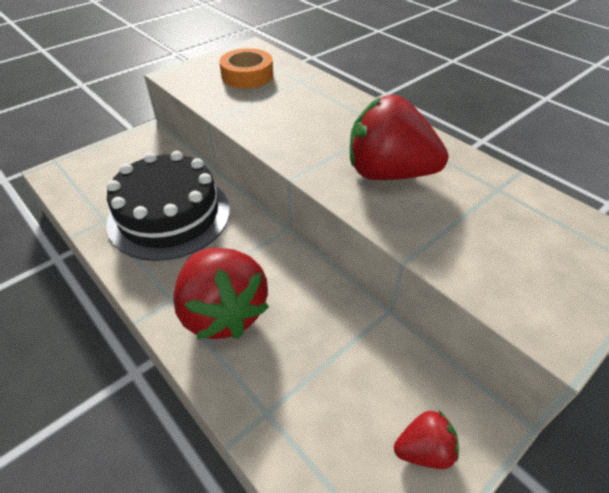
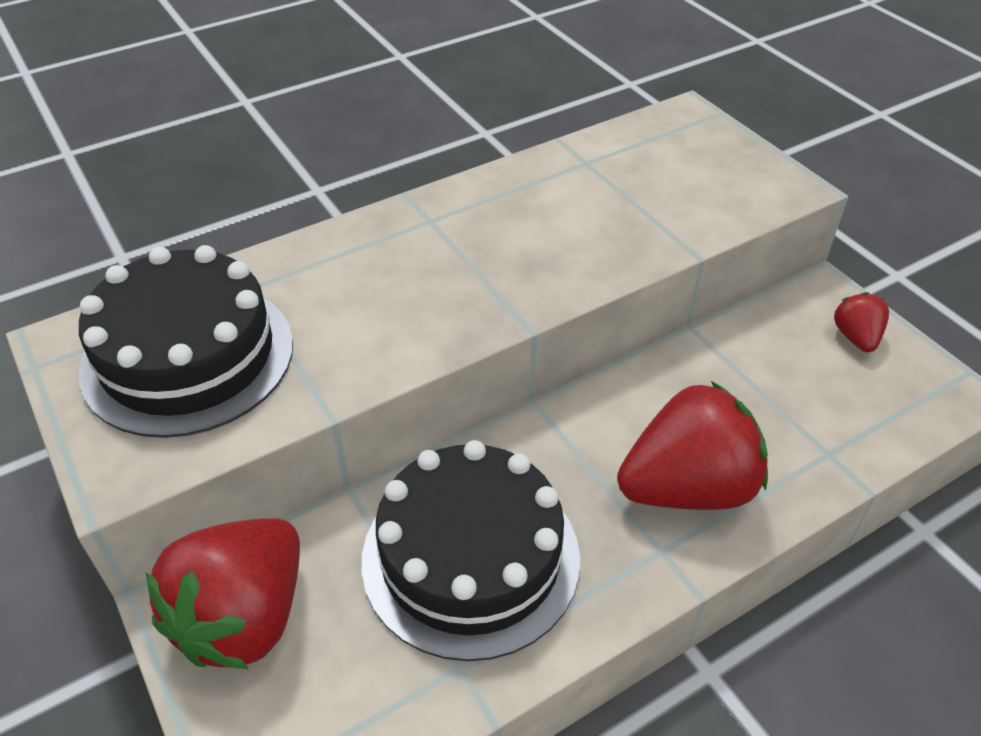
camera: 80 degrees left, 0 degrees up
(247, 75) = (188, 356): orange tape -> black cake
(388, 173) = (540, 238): red strawberry -> red strawberry (244, 617)

